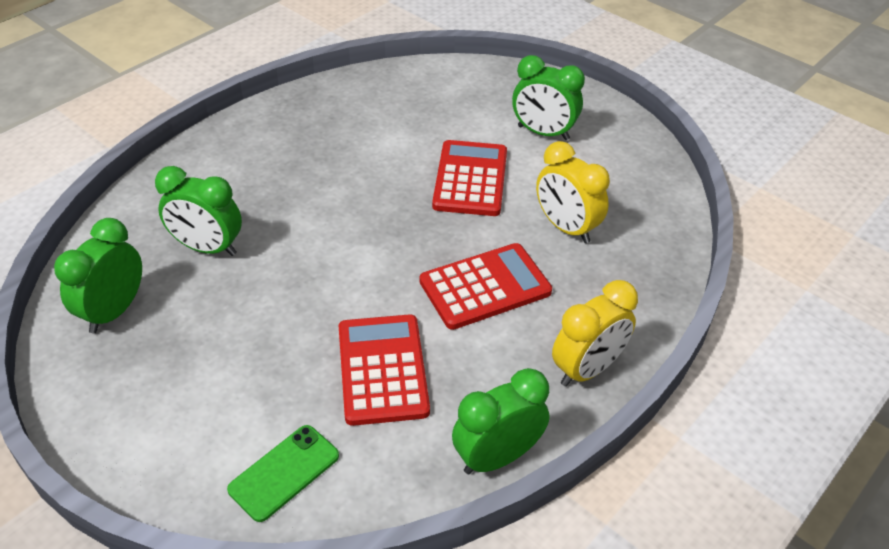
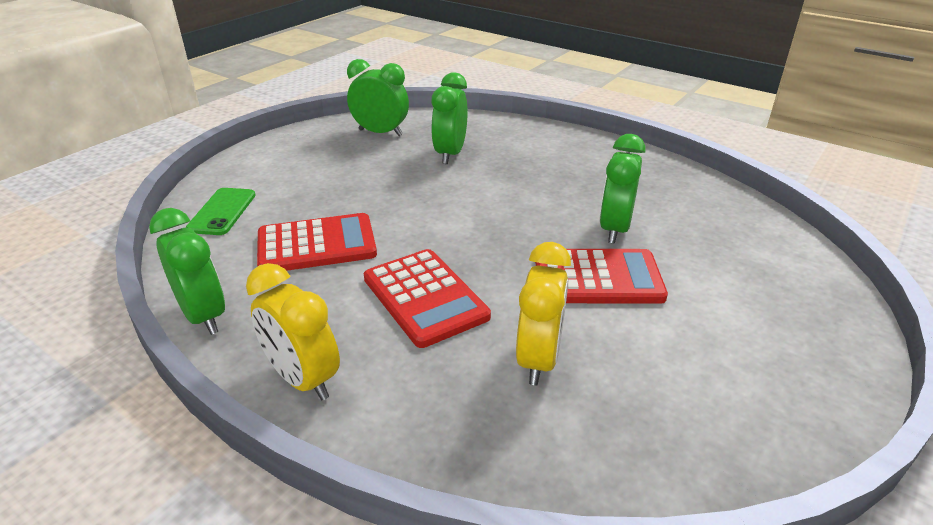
camera: 85 degrees right, 10 degrees down
(284, 473) = (222, 212): green phone -> green phone turned 60 degrees clockwise
(543, 133) = (725, 334): green clock -> green clock (614, 229)
(566, 228) = (538, 359): yellow clock -> yellow clock turned 150 degrees clockwise

